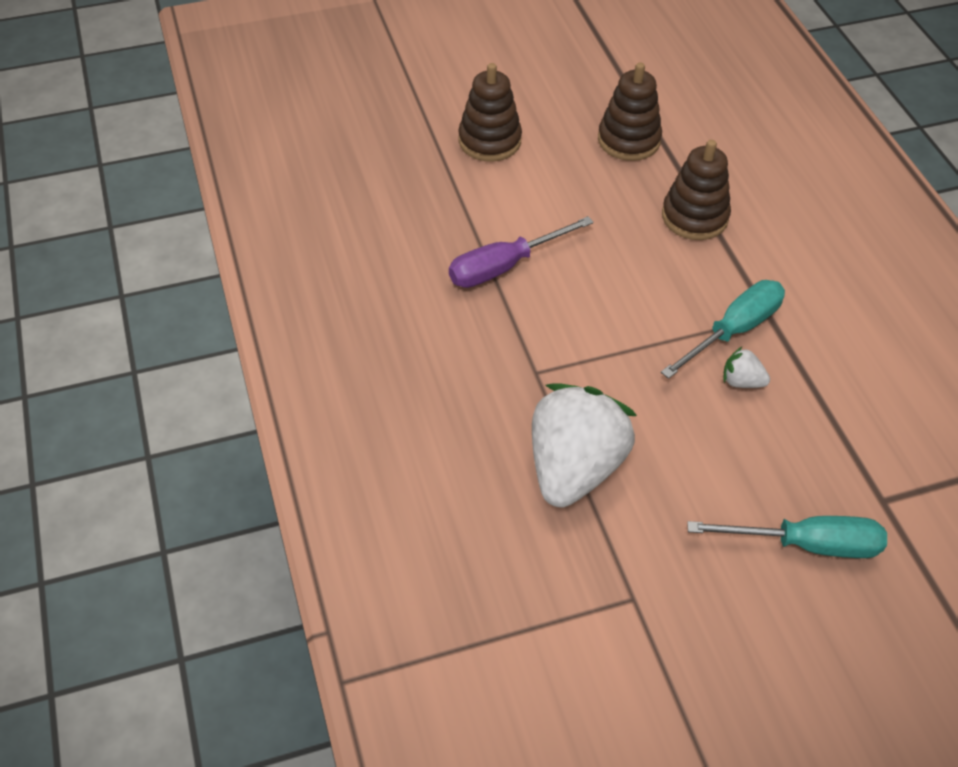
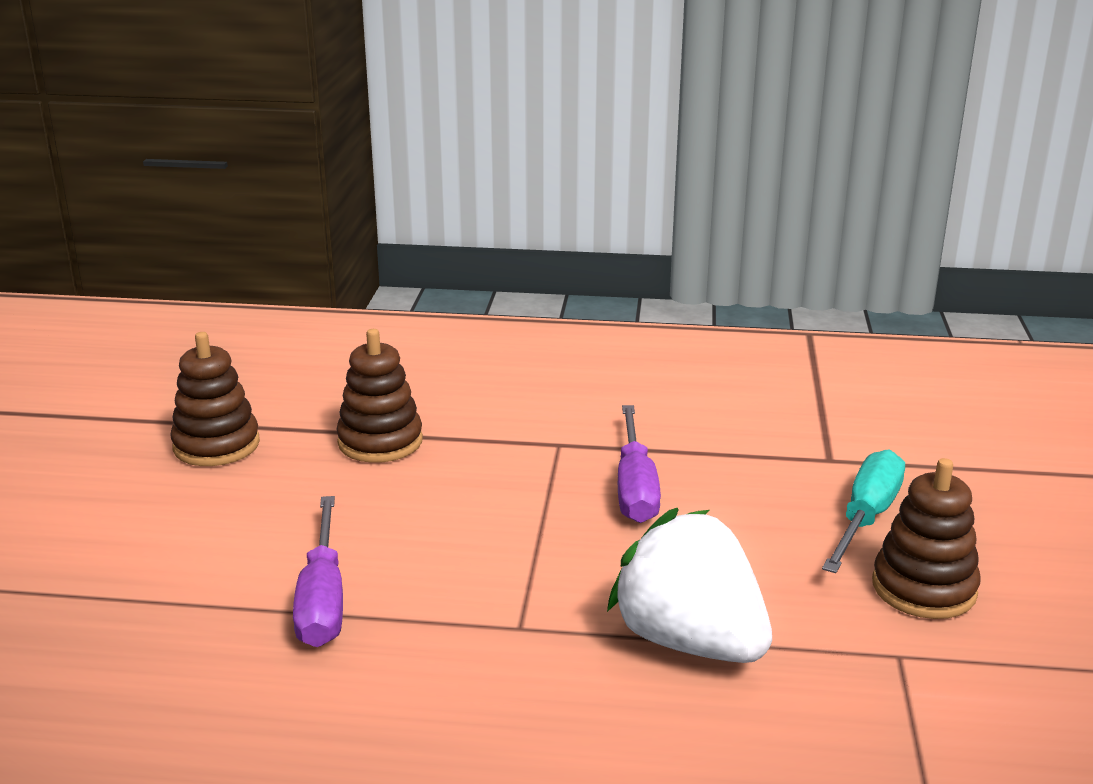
camera: 65 degrees left, 25 degrees down
(489, 141) = (88, 544): brown stacking toy -> brown stacking toy (924, 588)
(733, 330) = (562, 470): turquoise screwdriver -> none
(741, 381) = (635, 487): white strawberry -> purple screwdriver

